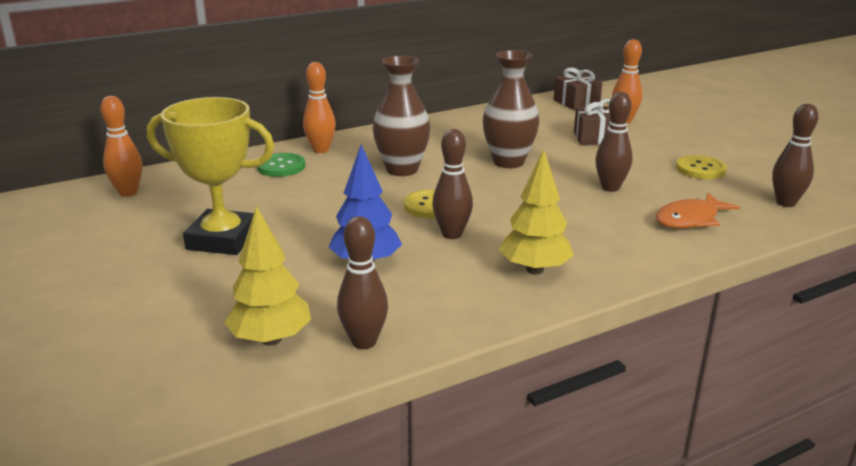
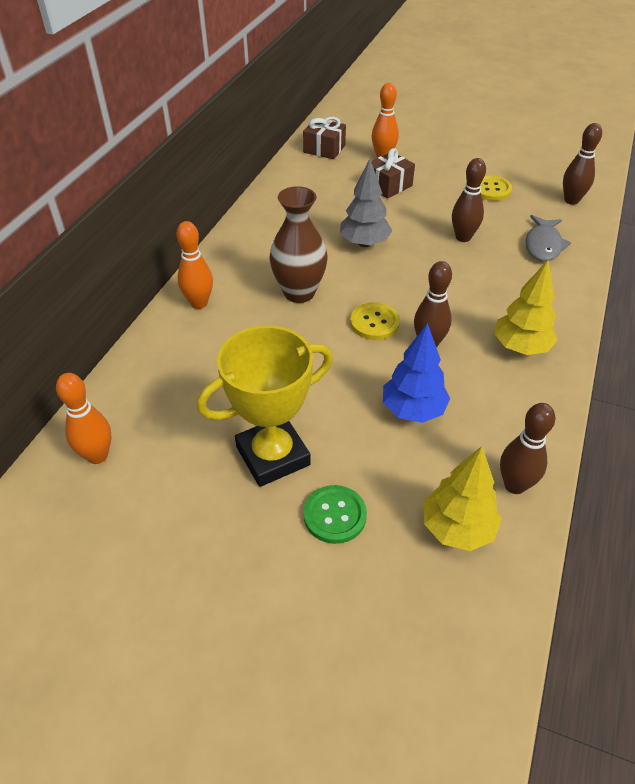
camera: 40 degrees left, 20 degrees up
(281, 167) = (194, 342): green button -> green button (334, 515)
(508, 162) = (364, 243): brown vase -> grey tree
(690, 219) = (543, 245): orange fish -> grey fish

